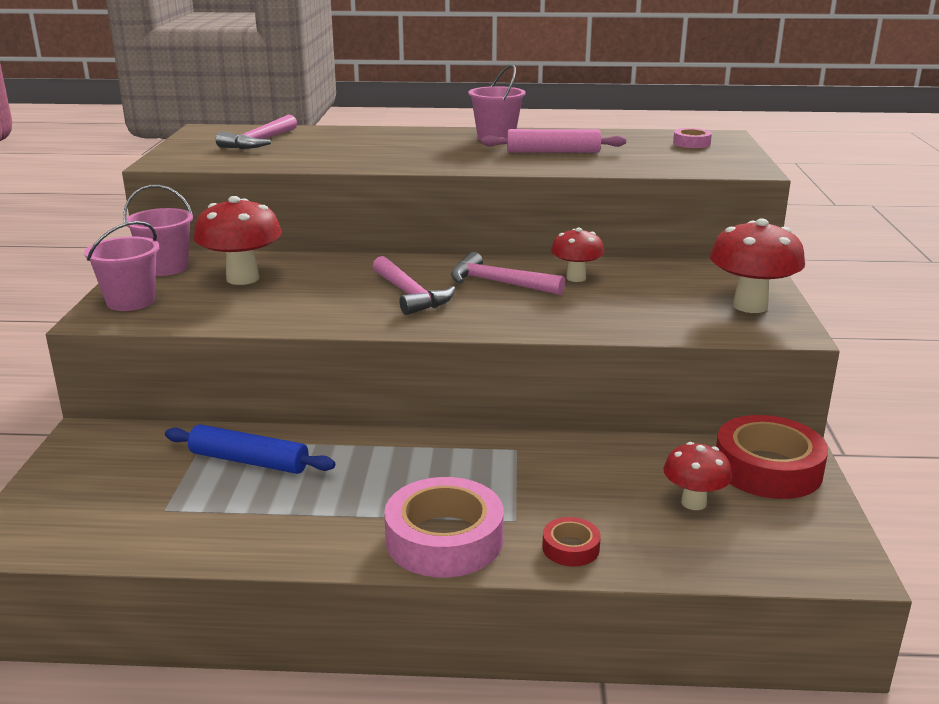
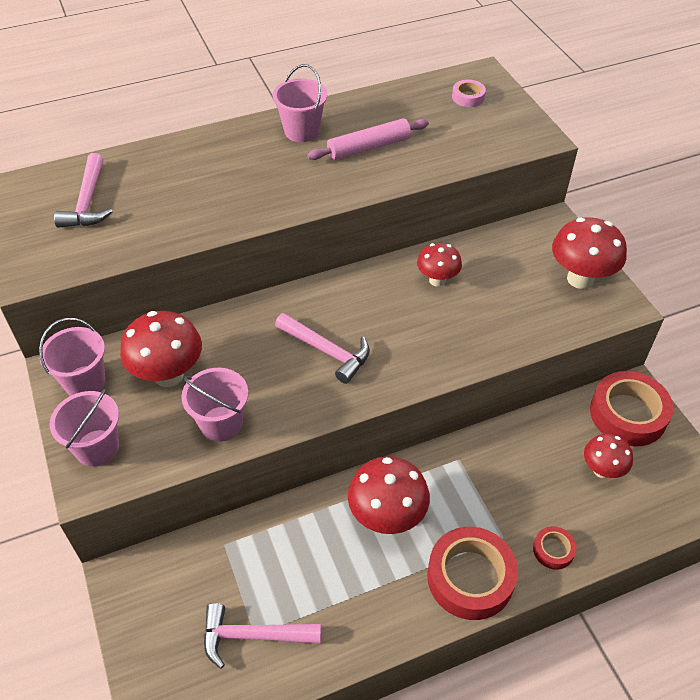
camera: 25 degrees left, 25 degrees up
(249, 461) = (277, 553): blue rolling pin -> none
(257, 312) = (221, 424): none -> pink bucket
(391, 468) = (387, 517): none -> red mushroom
(444, 539) = (470, 577): pink tape -> red tape
(499, 283) = (384, 308): pink hammer -> pink hammer (253, 636)

